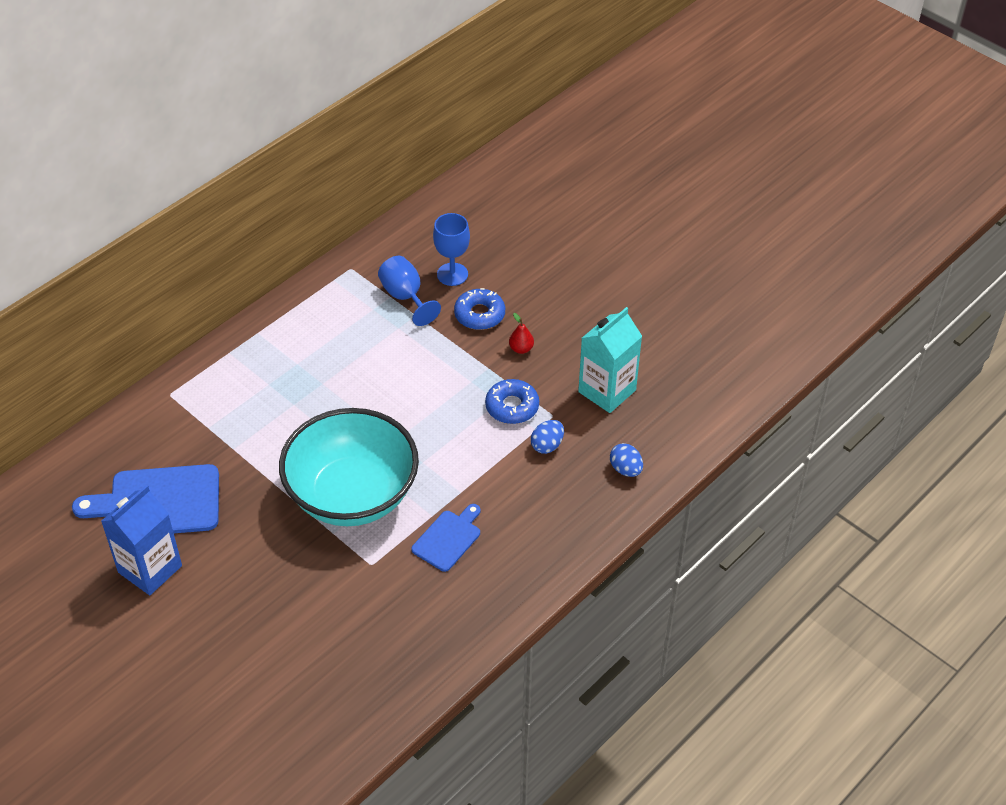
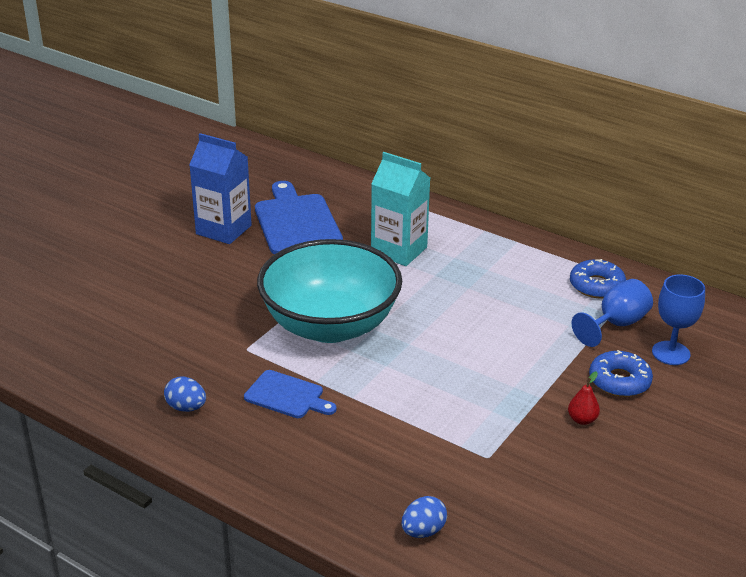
camera: 80 degrees right, 15 degrees down
(512, 407) = (488, 422): blue donut -> blue donut (596, 286)
(547, 445) = (439, 457): blue egg -> blue egg (186, 407)
(607, 391) = (547, 502): turquoise carton -> turquoise carton (399, 250)

